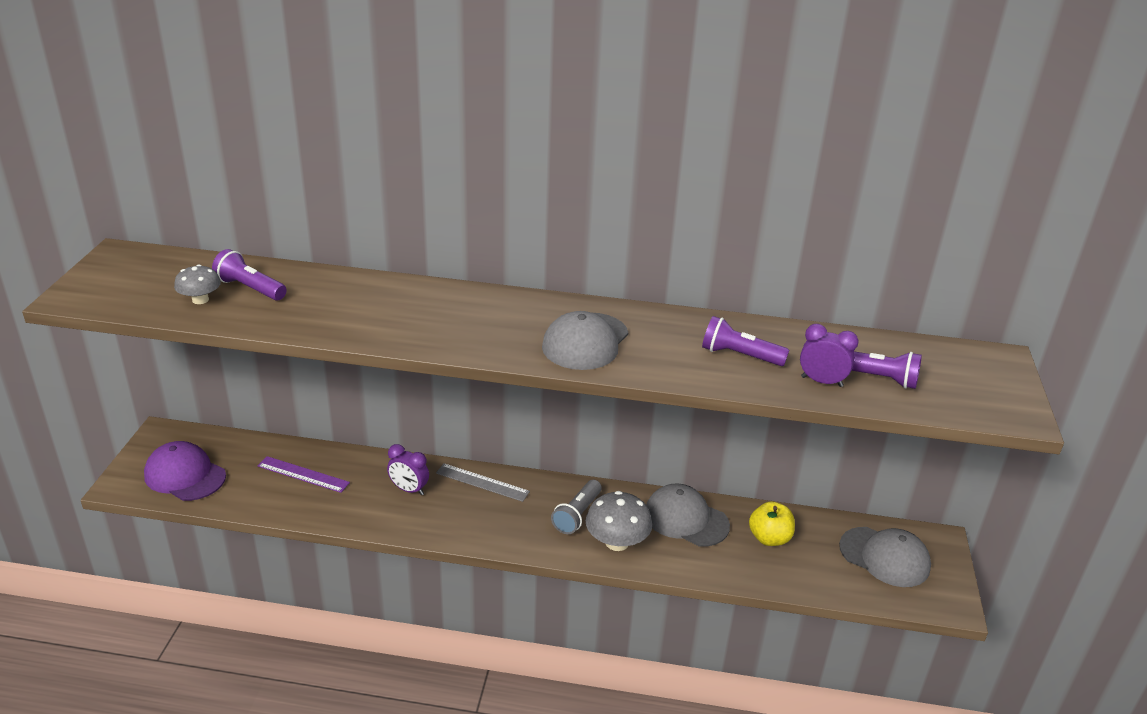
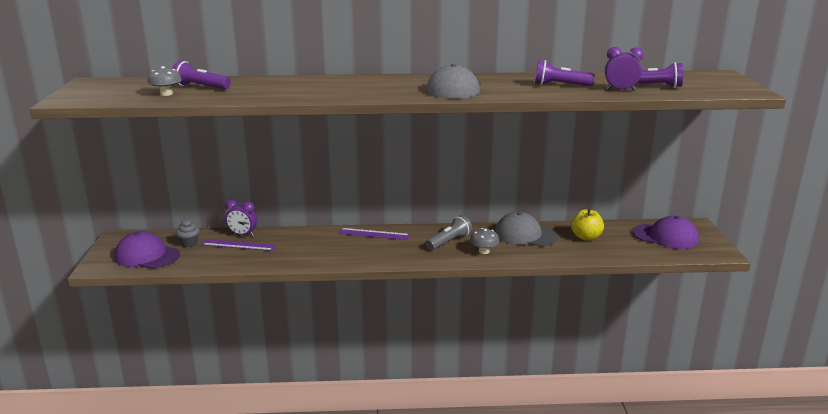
camera: 10 degrees left, 10 degrees down
(243, 460) = (189, 243): none -> grey cupcake
(409, 489) = (322, 243): purple clock -> purple clock (242, 235)
(482, 482) = (374, 234): grey ruler -> purple ruler
(577, 515) = (449, 242): grey flashlight -> grey flashlight turned 150 degrees counterclockwise
(617, 542) = (484, 251): grey mushroom -> grey mushroom, size x0.61
(885, 557) = (665, 236): grey cap -> purple cap

